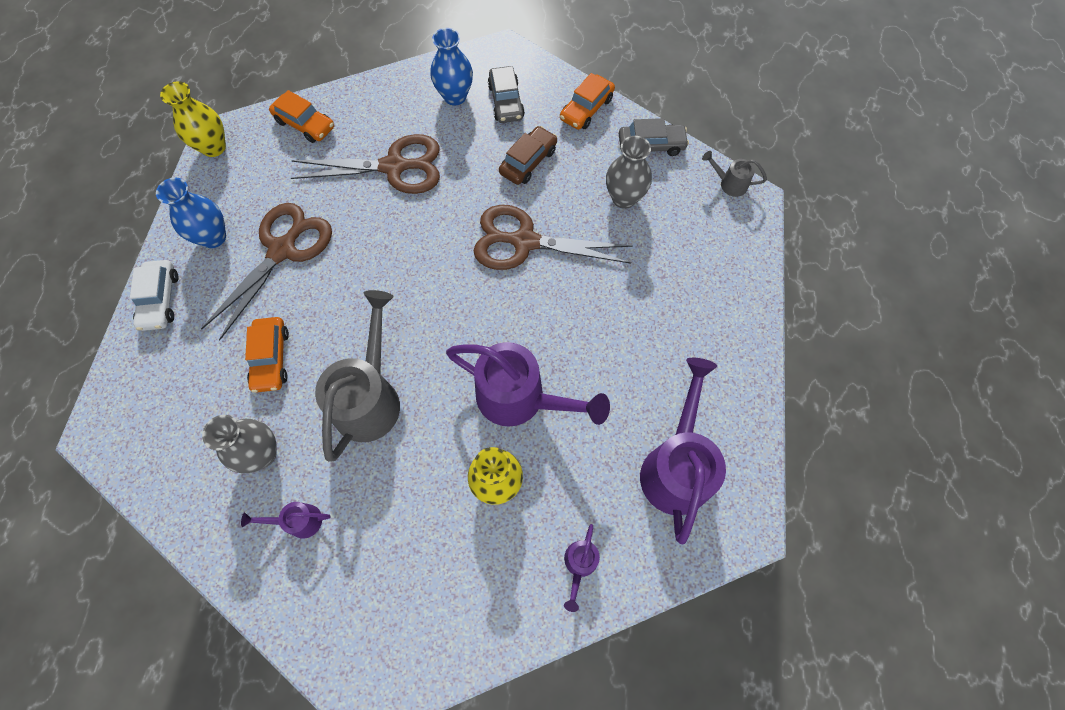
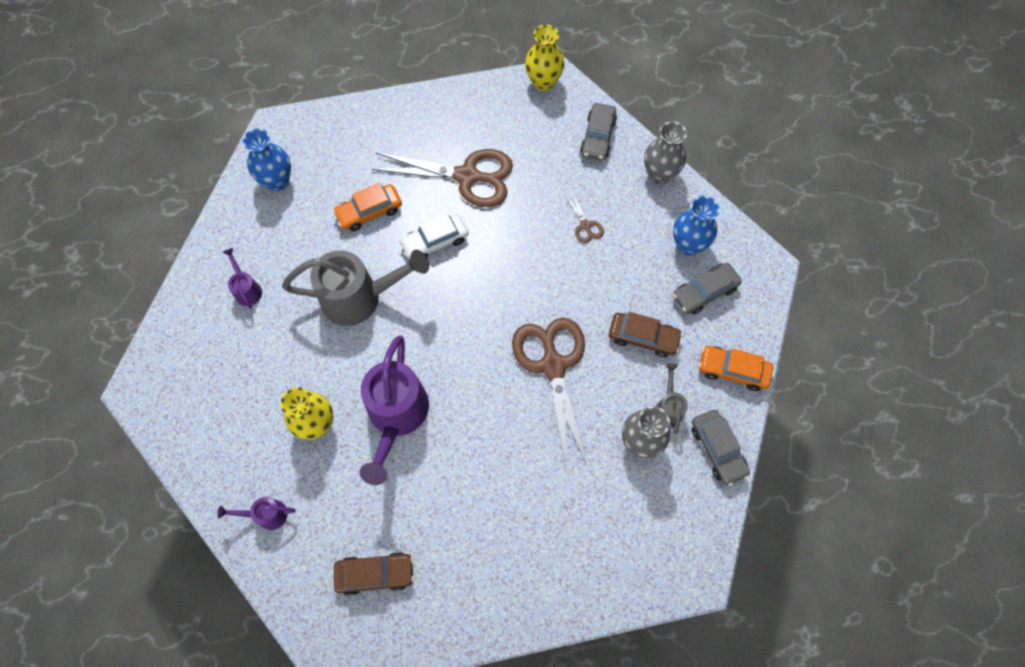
camera: 70 degrees right, 0 degrees up
(160, 300) = (391, 114): white car -> white car (435, 241)
(213, 237) = (459, 122): blue vase -> blue vase (277, 181)
(262, 454) = (291, 241): grey vase -> grey vase (659, 174)
(305, 124) = (598, 137): orange car -> grey car
(394, 167) = (585, 225): brown scissors -> brown scissors, size x0.42
(676, 466) = (375, 574): purple watering can -> brown car
(729, 184) = (705, 545): grey watering can -> grey watering can (669, 407)

